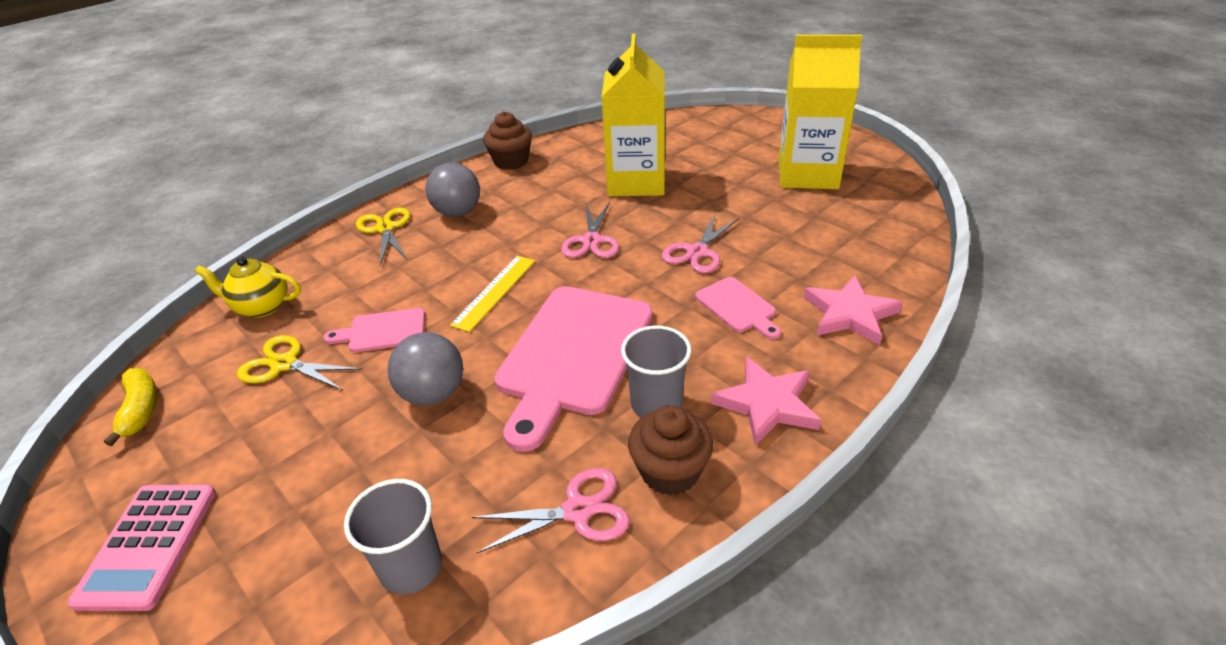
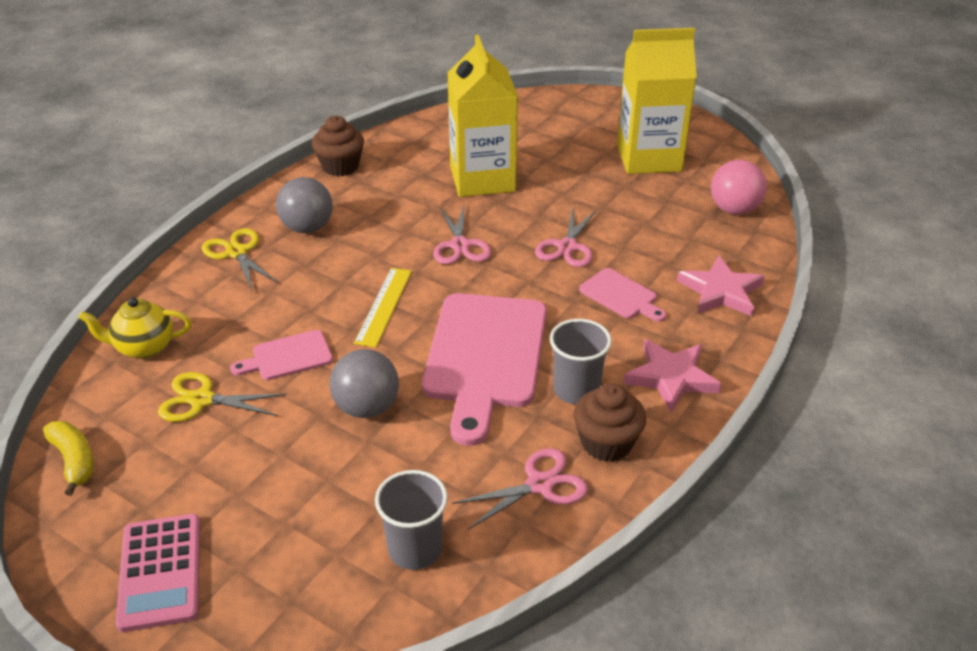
camera: 15 degrees left, 0 degrees up
(885, 230) = (734, 209): none -> pink ball

